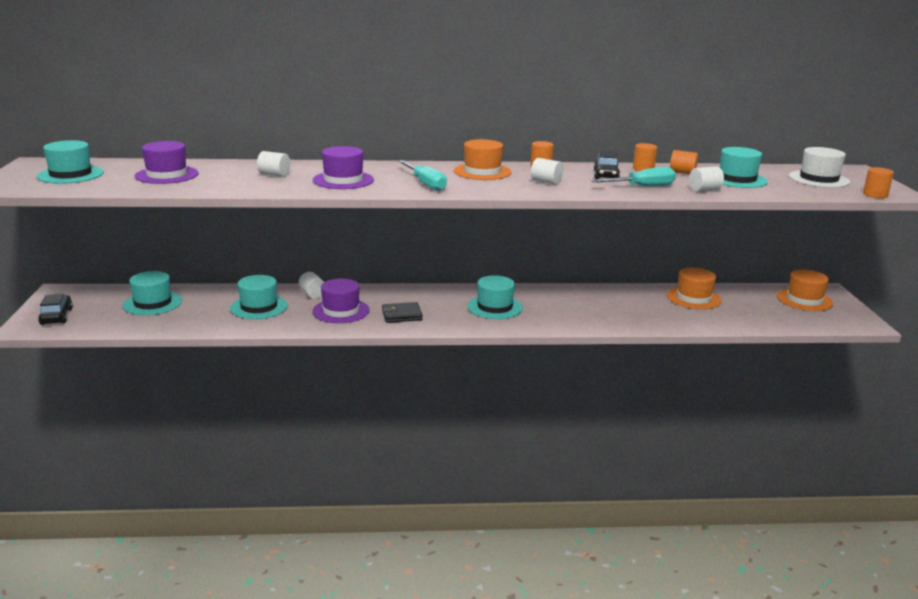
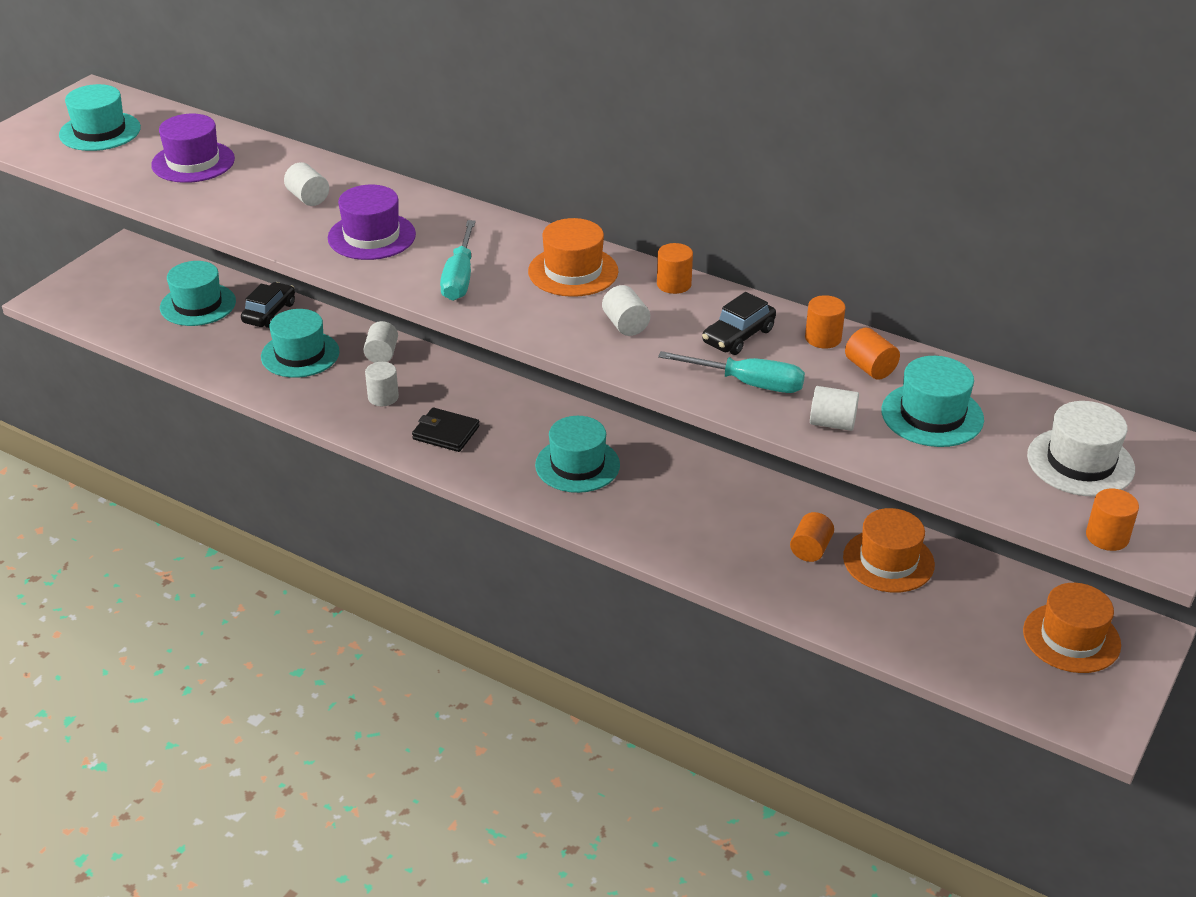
camera: 35 degrees right, 15 degrees up
(56, 316) = (89, 292): black car -> black car (269, 313)
(341, 311) = (383, 397): purple hat -> white cylinder
(655, 304) = (810, 549): none -> orange cylinder

